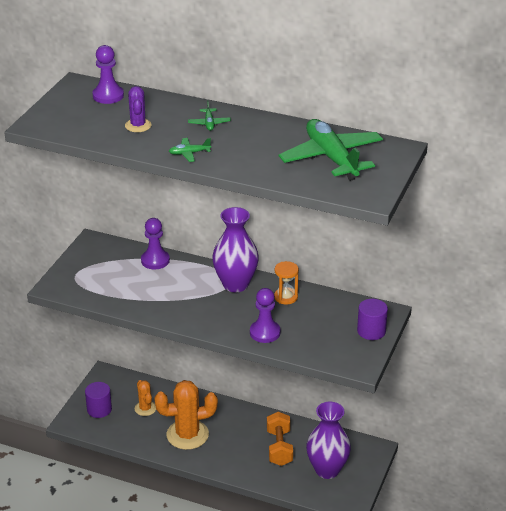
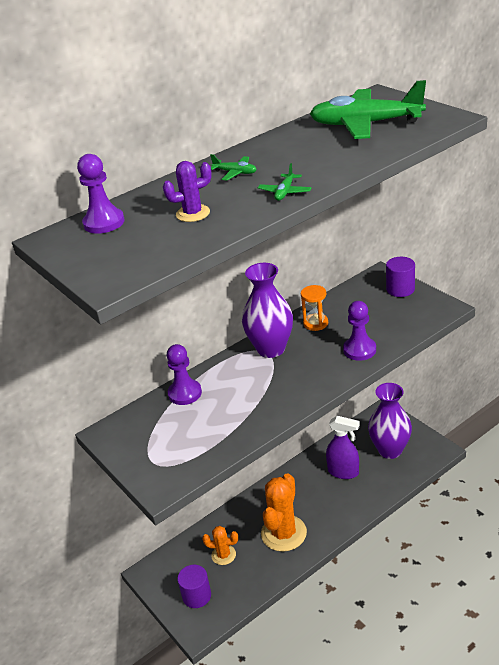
camera: 55 degrees left, 0 degrees up
(138, 125) = (193, 213): purple cactus -> purple cactus turned 45 degrees counterclockwise
(279, 447) = (343, 472): orange dumbbell -> purple spray bottle

